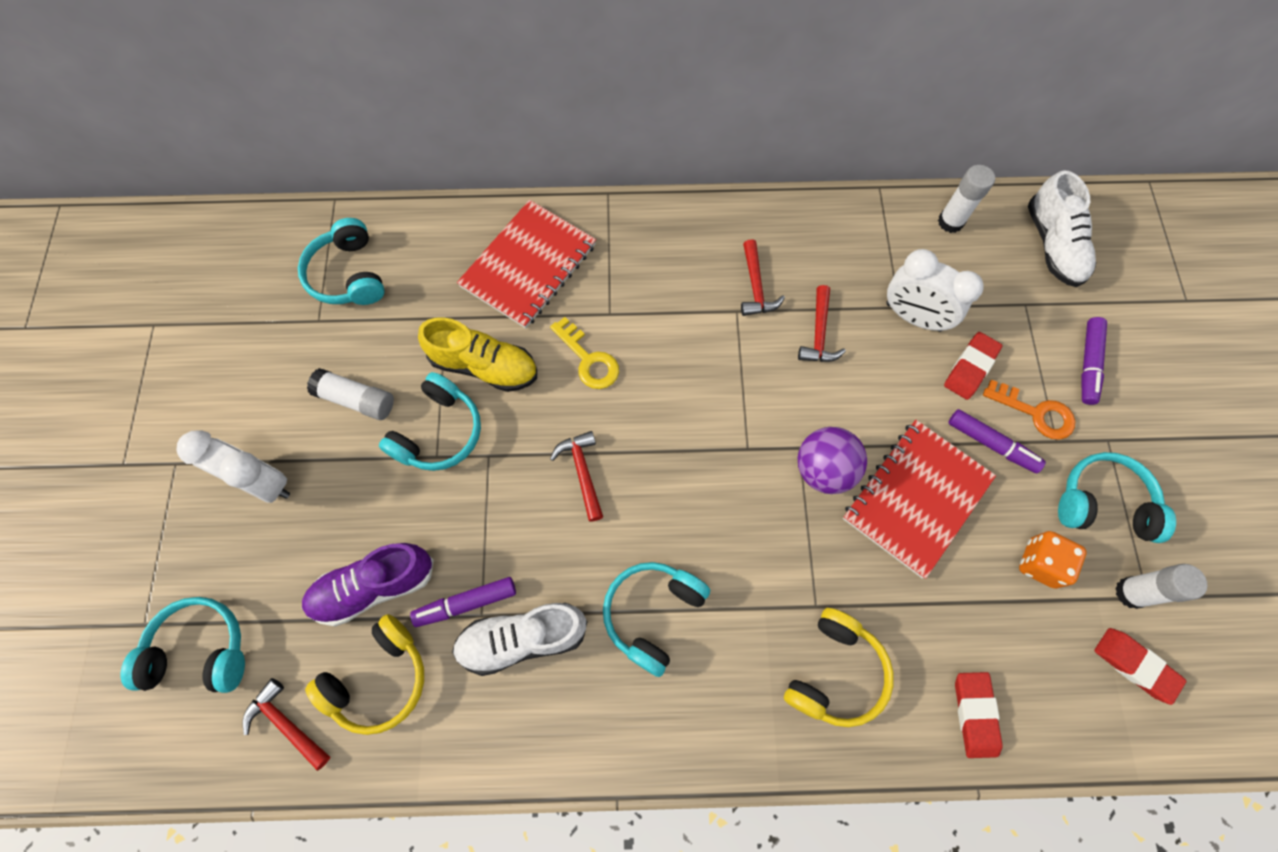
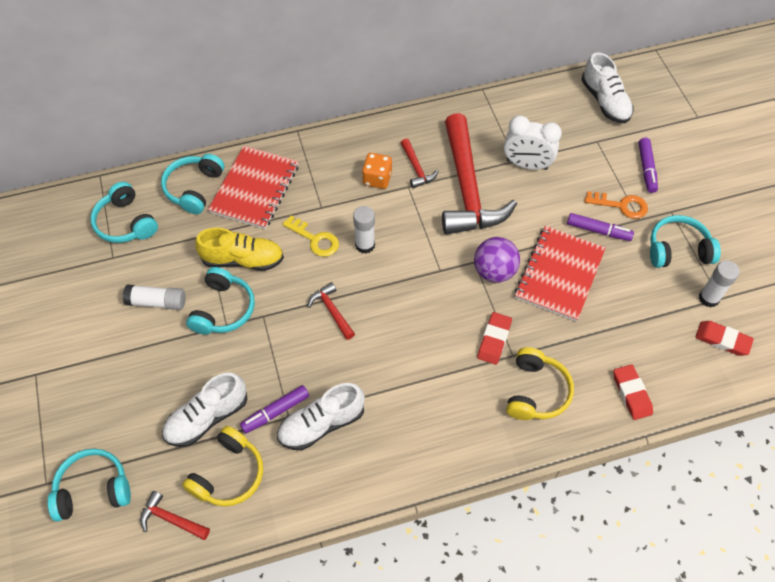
camera: 15 degrees left, 10 degrees down
(263, 483) = (105, 371): white clock -> none
(374, 586) = (207, 417): purple shoe -> white shoe
(652, 614) = (405, 386): turquoise headphones -> turquoise headphones (194, 188)
(819, 333) = (467, 188): red hammer -> red hammer, size x2.37
(950, 222) = (535, 101): white glue stick -> white glue stick (365, 245)
(970, 368) = (572, 187): red eraser -> red eraser (494, 340)
(1040, 563) = (648, 294): orange dice -> orange dice (377, 179)

